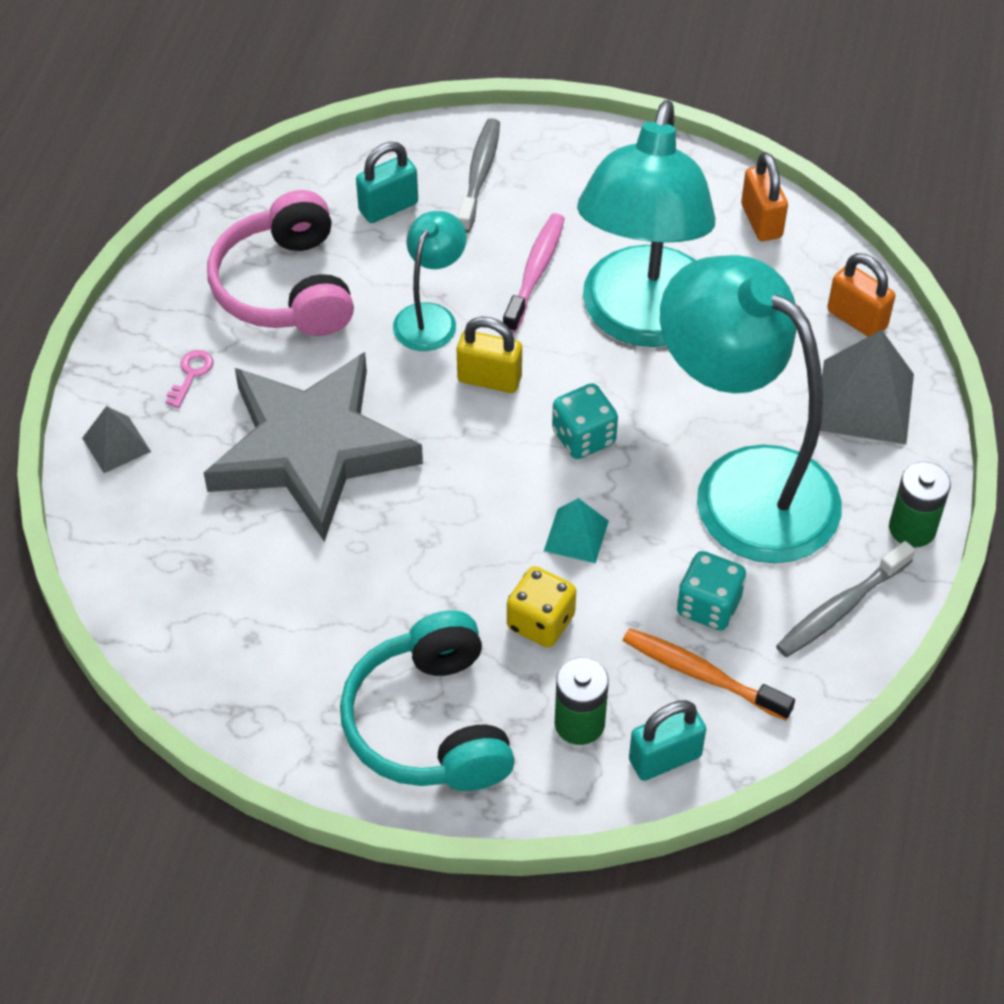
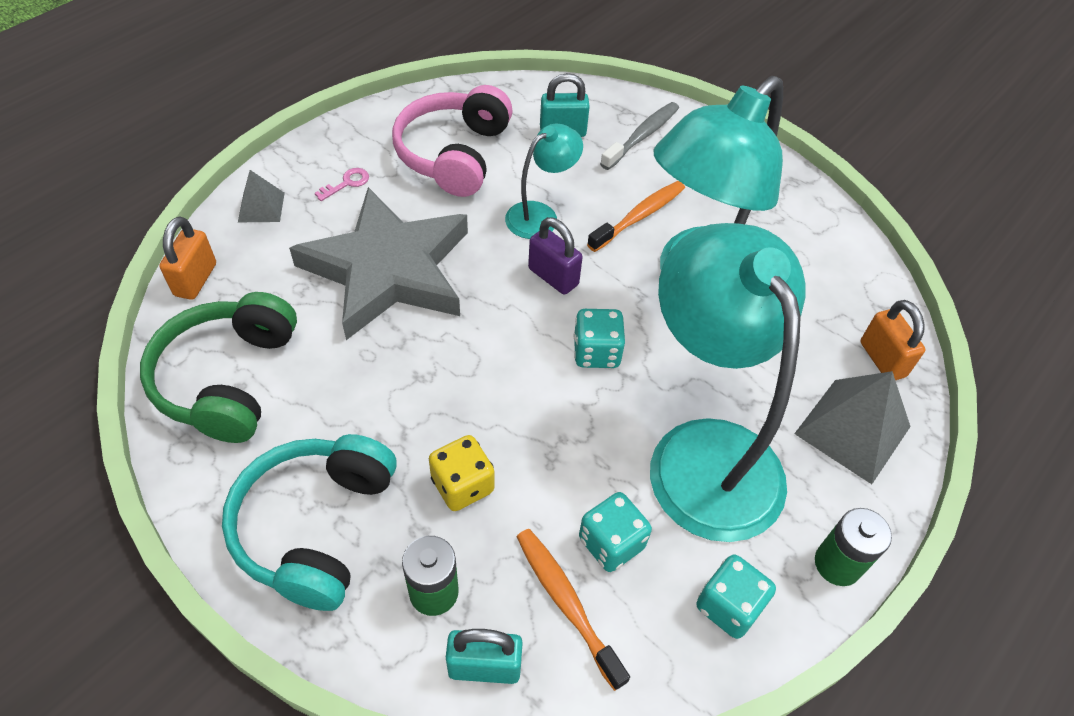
camera: 25 degrees right, 0 degrees up
(233, 636) = (228, 379): none -> green headphones
(489, 379) = (553, 277): yellow padlock -> purple padlock
(535, 272) = (639, 216): pink toothbrush -> orange toothbrush
(576, 535) = (539, 427): turquoise pyramid -> none
(761, 221) = (841, 251): orange padlock -> orange padlock (195, 279)
(840, 608) = (728, 606): grey toothbrush -> turquoise dice

